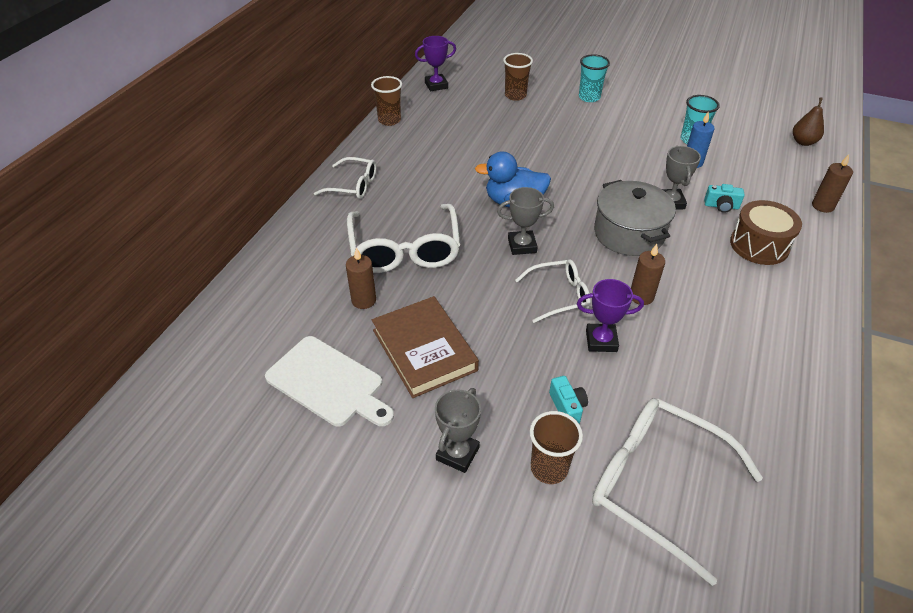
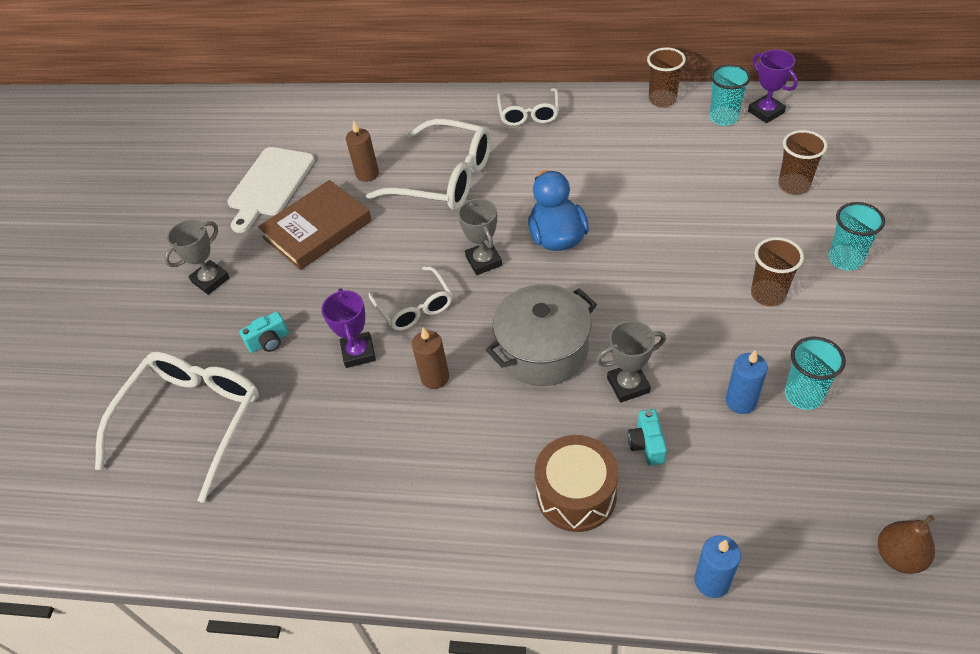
camera: 80 degrees right, 5 degrees up
(405, 249) = (444, 178): white glasses -> white glasses turned 135 degrees counterclockwise
(429, 102) = (723, 118): none -> turquoise cup
(457, 453) = (210, 280): grey trophy -> grey trophy turned 60 degrees counterclockwise
(549, 468) = (202, 341): brown cup -> brown cup (768, 294)
(822, 206) = (712, 581): brown candle -> blue candle

